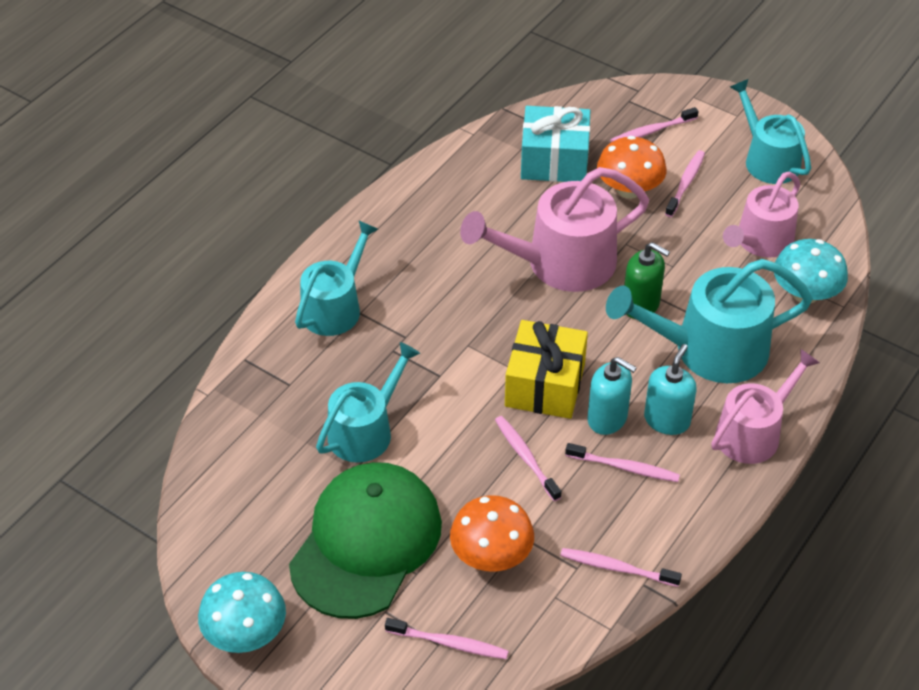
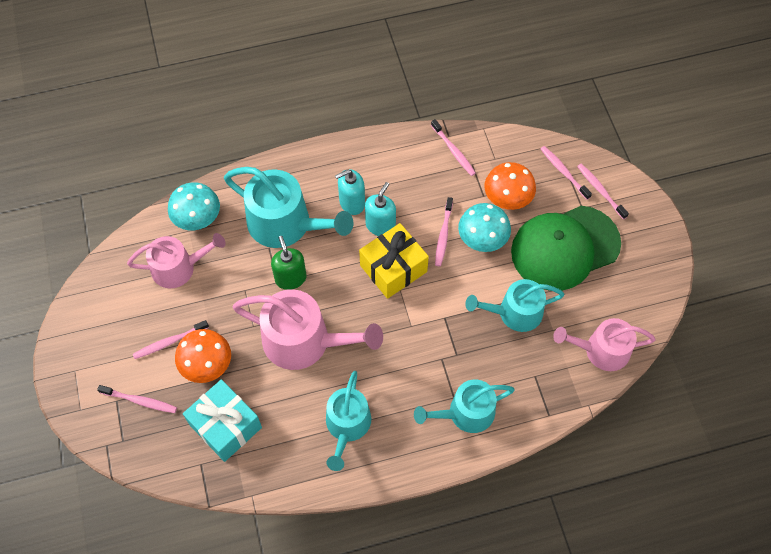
camera: 140 degrees left, 15 degrees up
(245, 633) = (659, 244): turquoise mushroom -> turquoise mushroom (482, 239)
(607, 418) = (380, 225): turquoise soap dispenser -> turquoise soap dispenser turned 45 degrees clockwise
(624, 467) = (399, 194): pink toothbrush -> pink toothbrush (600, 191)
(753, 432) = (317, 166): pink watering can -> pink watering can (601, 350)
(768, 160) = (102, 320): turquoise watering can -> turquoise watering can (347, 426)

